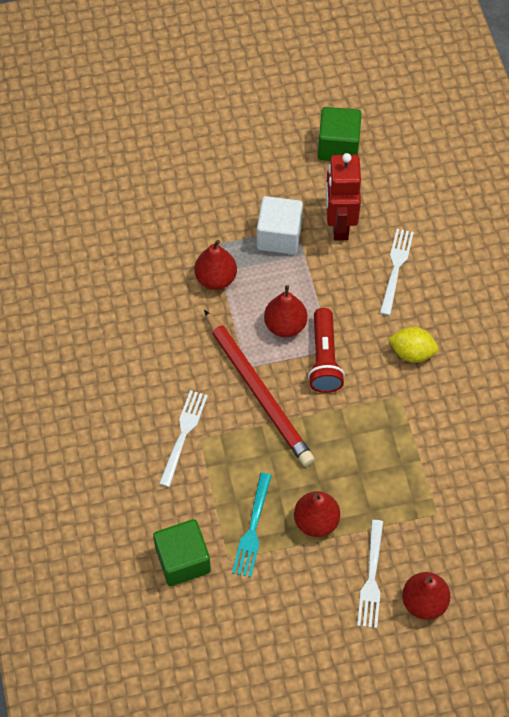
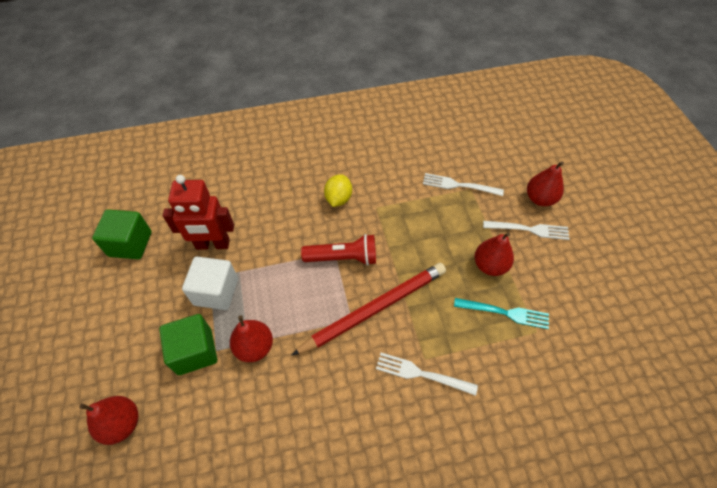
camera: 90 degrees left, 5 degrees down
(183, 560) = (545, 371): green cube -> green cube (195, 351)
(285, 325) = (309, 287): red pear -> red pear (122, 423)
(396, 268) = (261, 206): white fork -> white fork (459, 185)

